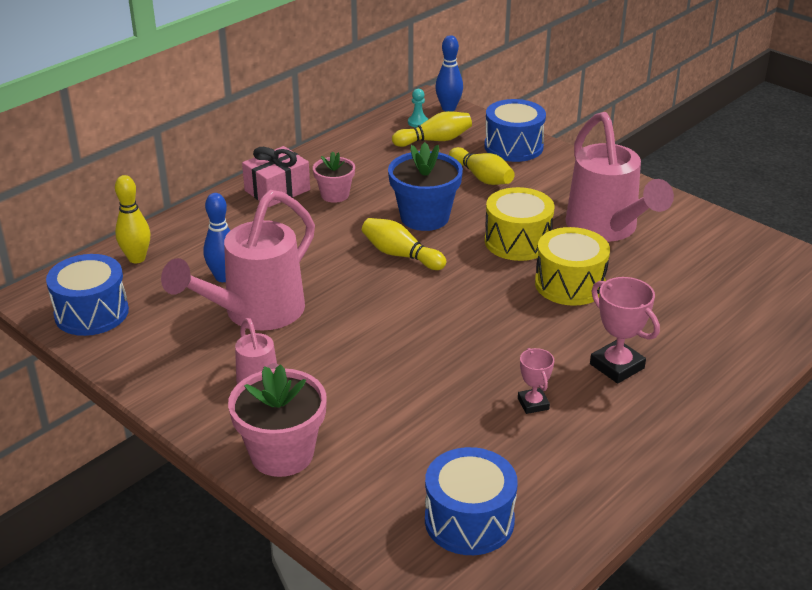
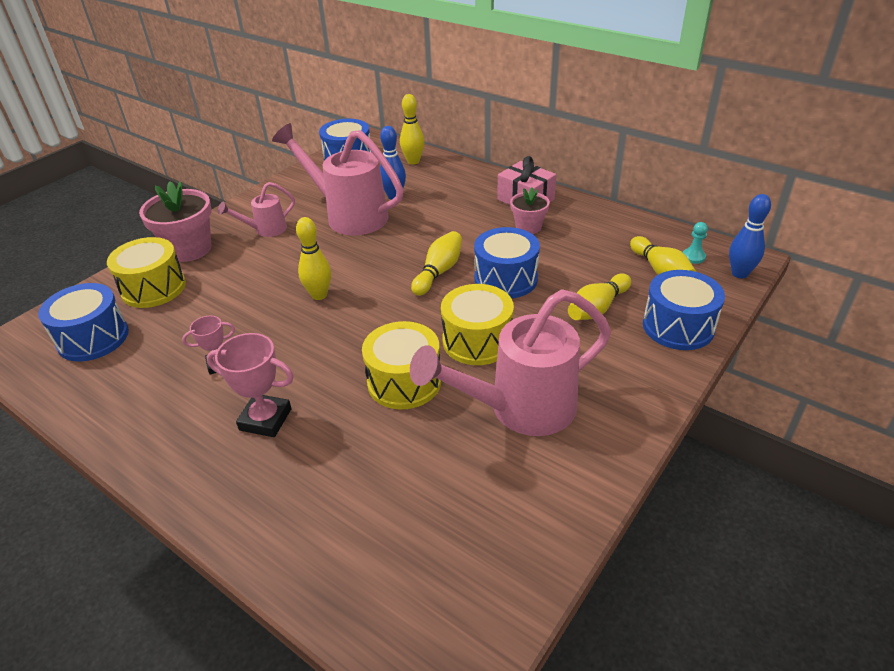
camera: 85 degrees right, 5 degrees up
(370, 478) = (153, 288): none -> yellow drum
(422, 336) = (319, 295): none -> yellow bowling pin
(424, 217) = (506, 279): blue flower pot -> blue drum
(617, 366) = (265, 419): pink trophy -> pink trophy turned 60 degrees clockwise

